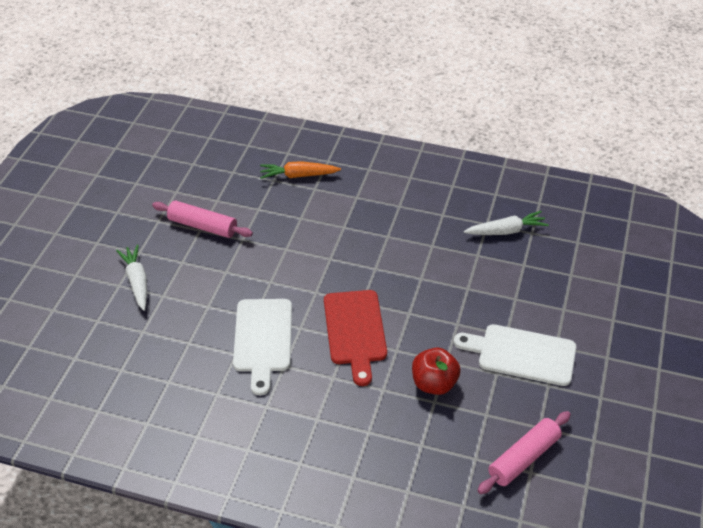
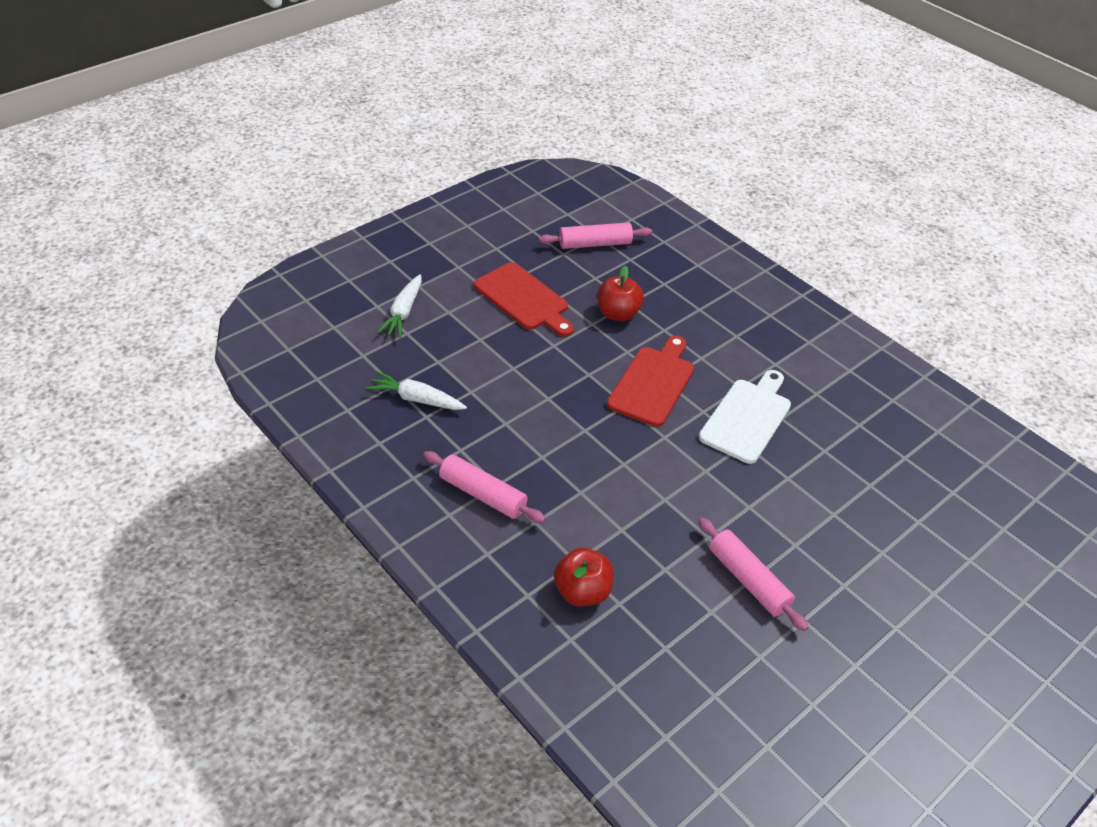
camera: 150 degrees left, 0 degrees up
(137, 281) = (858, 545): white carrot -> white carrot (403, 312)
(298, 175) = (582, 592): orange carrot -> red apple
(402, 196) = (483, 494): none -> pink rolling pin
(521, 354) = (524, 299): white cutting board -> red cutting board

